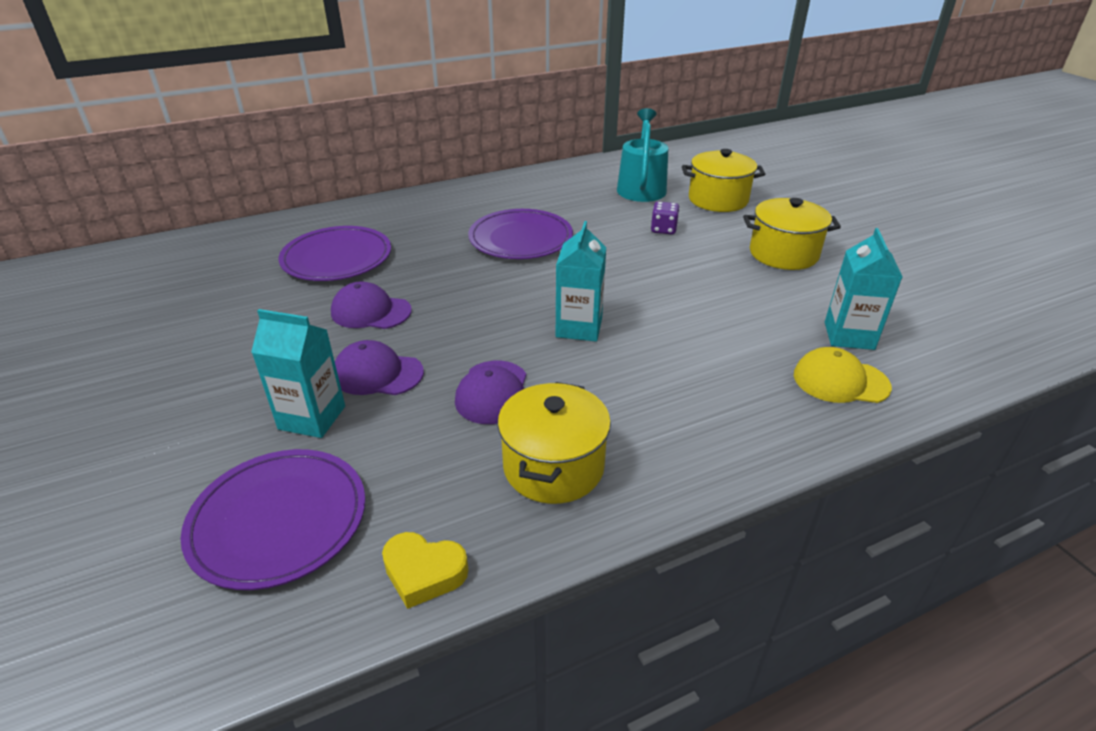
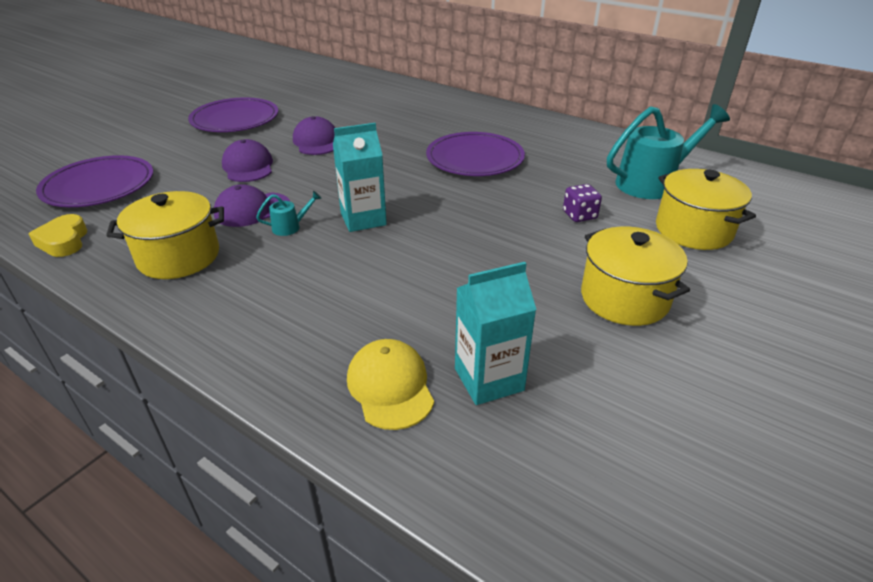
camera: 60 degrees right, 0 degrees up
(312, 418) = (192, 163): turquoise carton -> none
(337, 258) = (371, 111): purple plate -> purple plate (235, 119)
(555, 374) = (291, 227): none -> turquoise watering can

